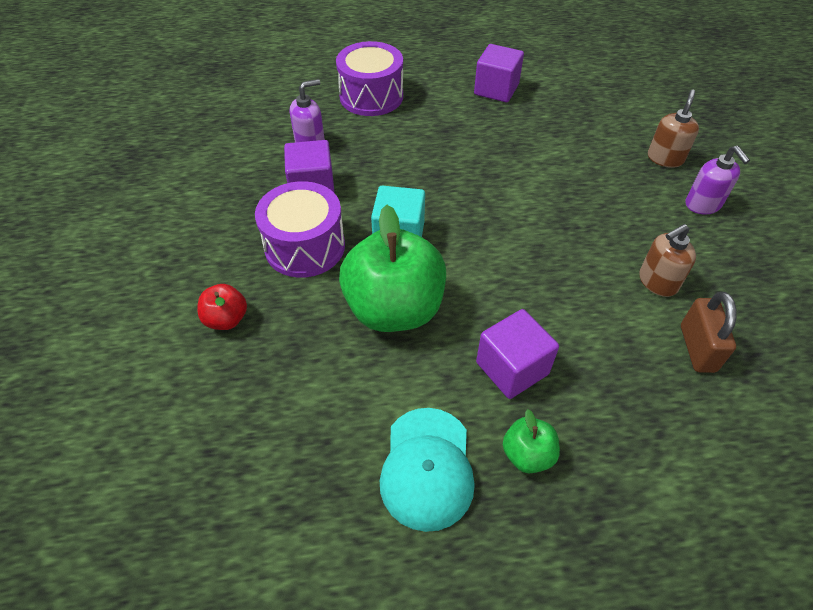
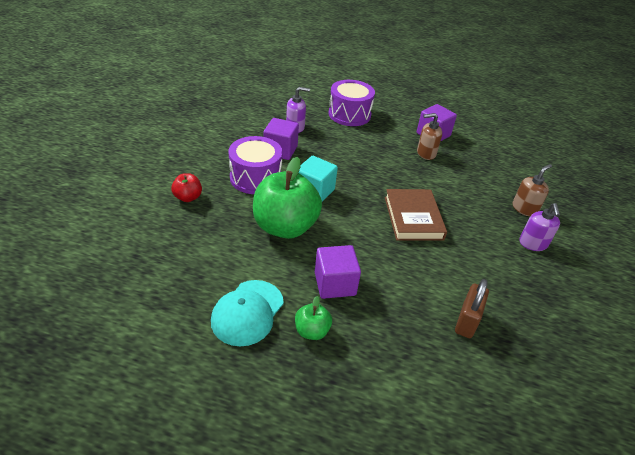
camera: 20 degrees right, 10 degrees down
(547, 225) = (413, 218): none -> brown book
(657, 282) = (466, 275): brown soap dispenser -> brown soap dispenser (426, 153)

